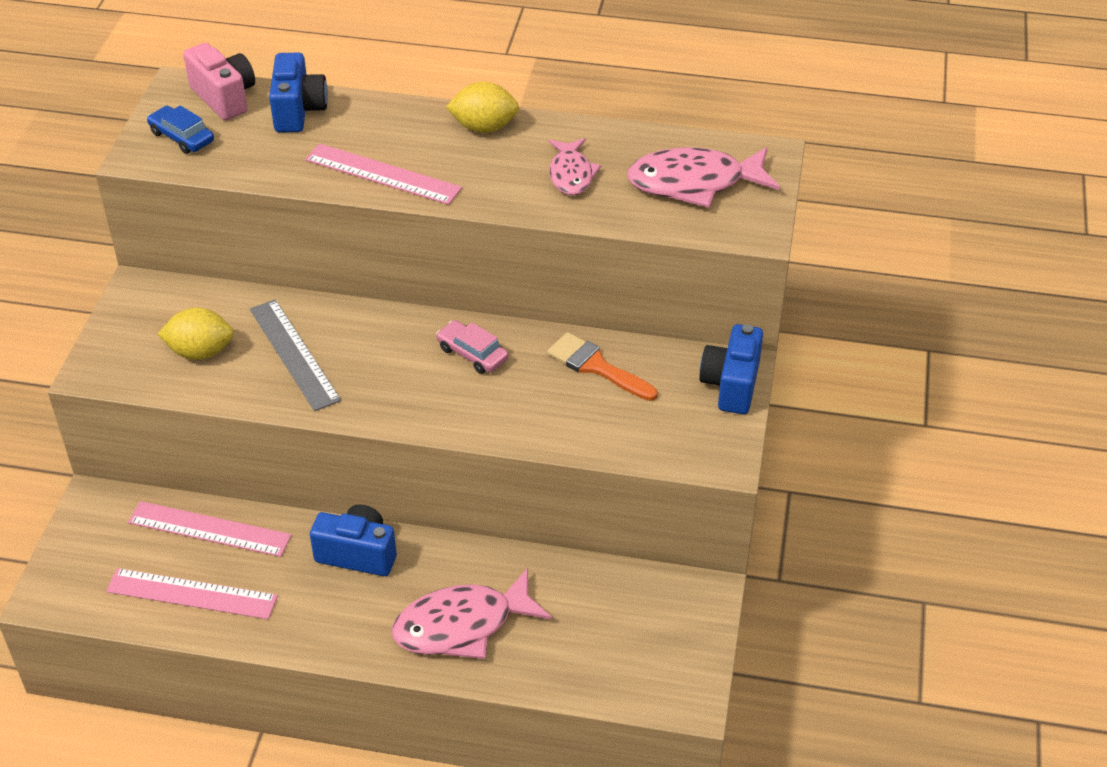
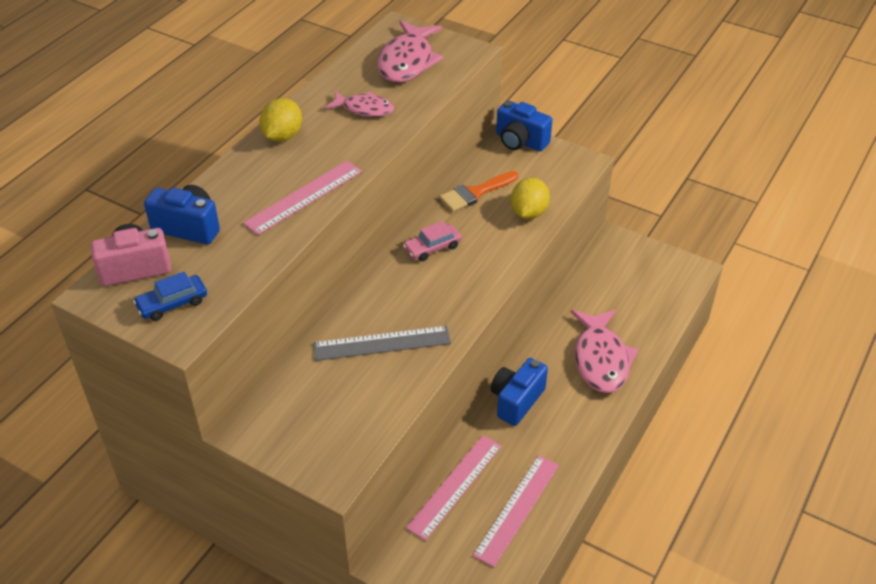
camera: 70 degrees left, 0 degrees up
(200, 352) = (349, 400): yellow lemon -> yellow lemon (528, 213)

